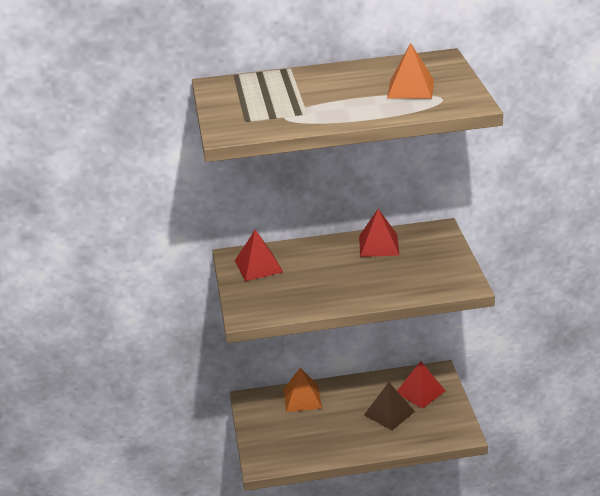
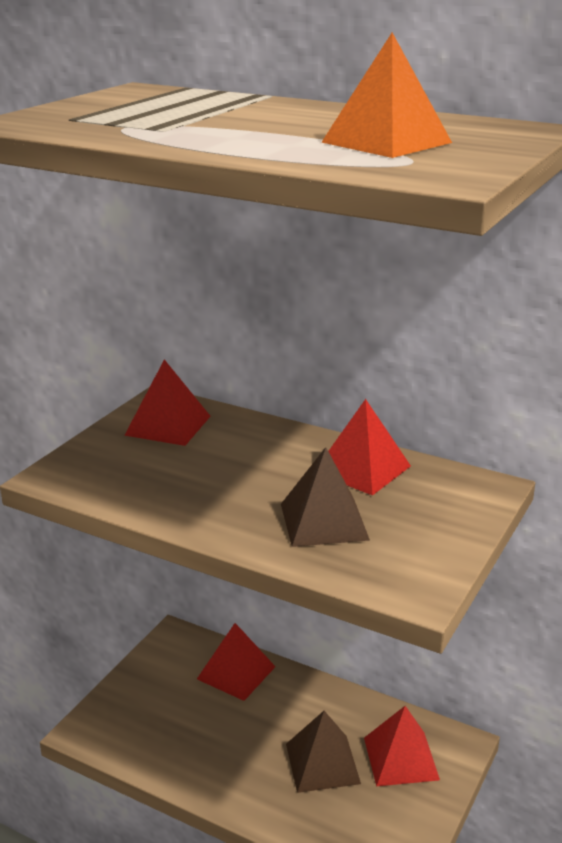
camera: 35 degrees right, 5 degrees down
(302, 398) = (236, 672): orange pyramid -> red pyramid
(396, 276) = (324, 521): none -> brown pyramid

